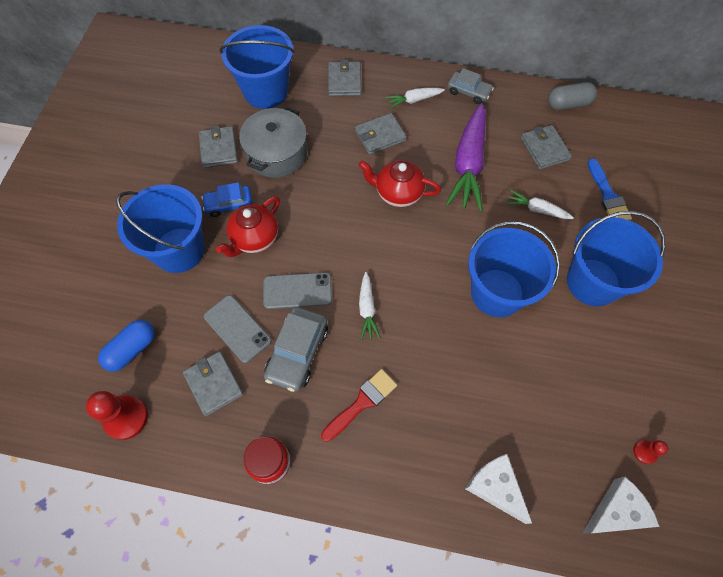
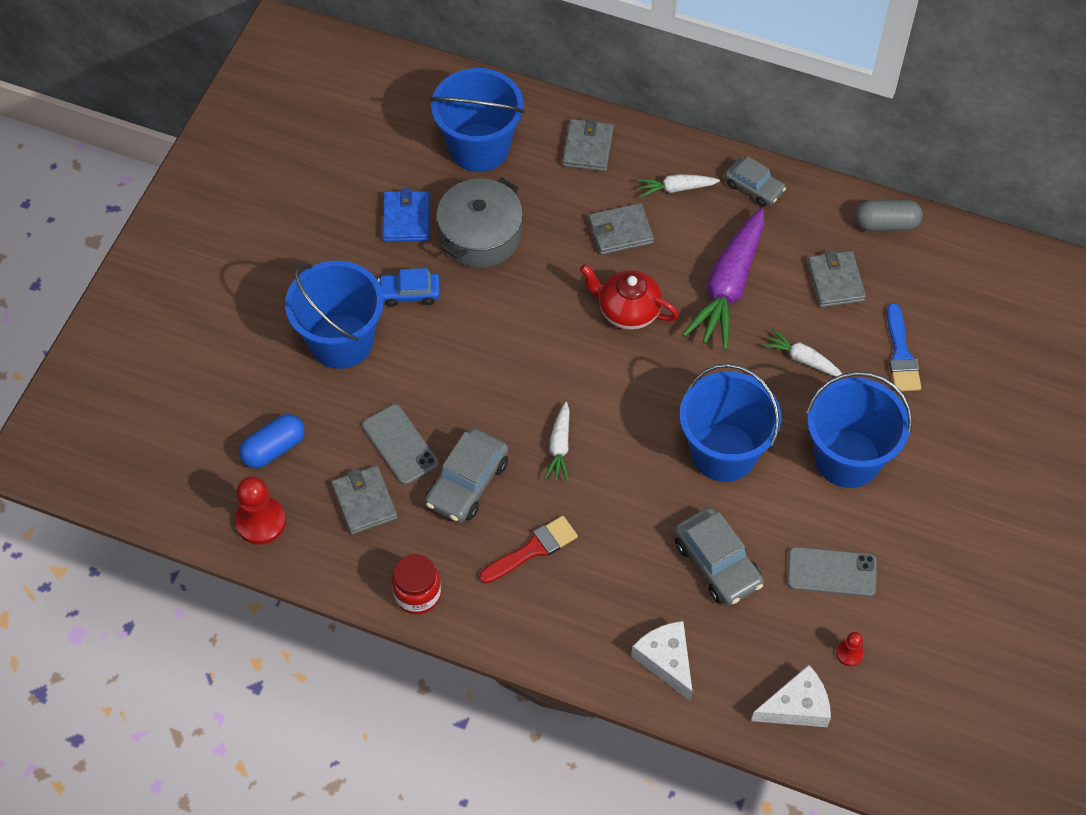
camera: 10 degrees right, 5 degrees down
(219, 149) = (406, 218): grey wallet -> blue wallet
(254, 238) = (435, 341): red teapot -> none
(297, 291) = (479, 412): grey phone -> grey phone (831, 572)
(515, 389) = (717, 563): none -> grey car

